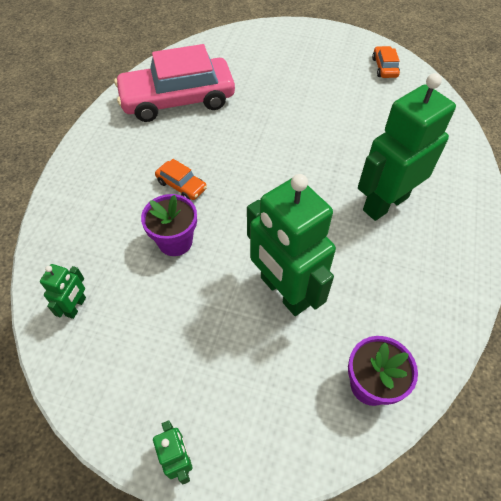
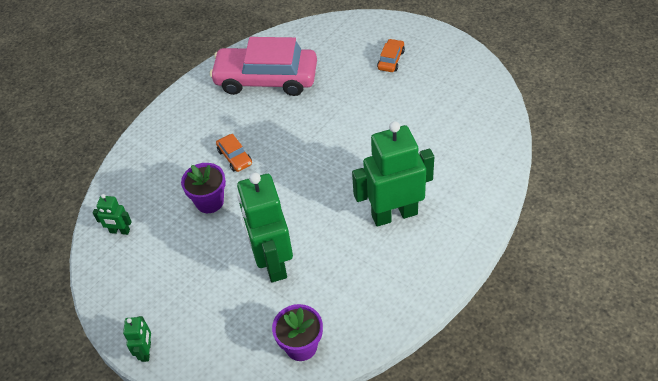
camera: 25 degrees right, 5 degrees down
(76, 307) = (119, 231): green robot -> green robot turned 60 degrees clockwise
(384, 67) = (471, 86): orange car -> orange car (391, 60)

